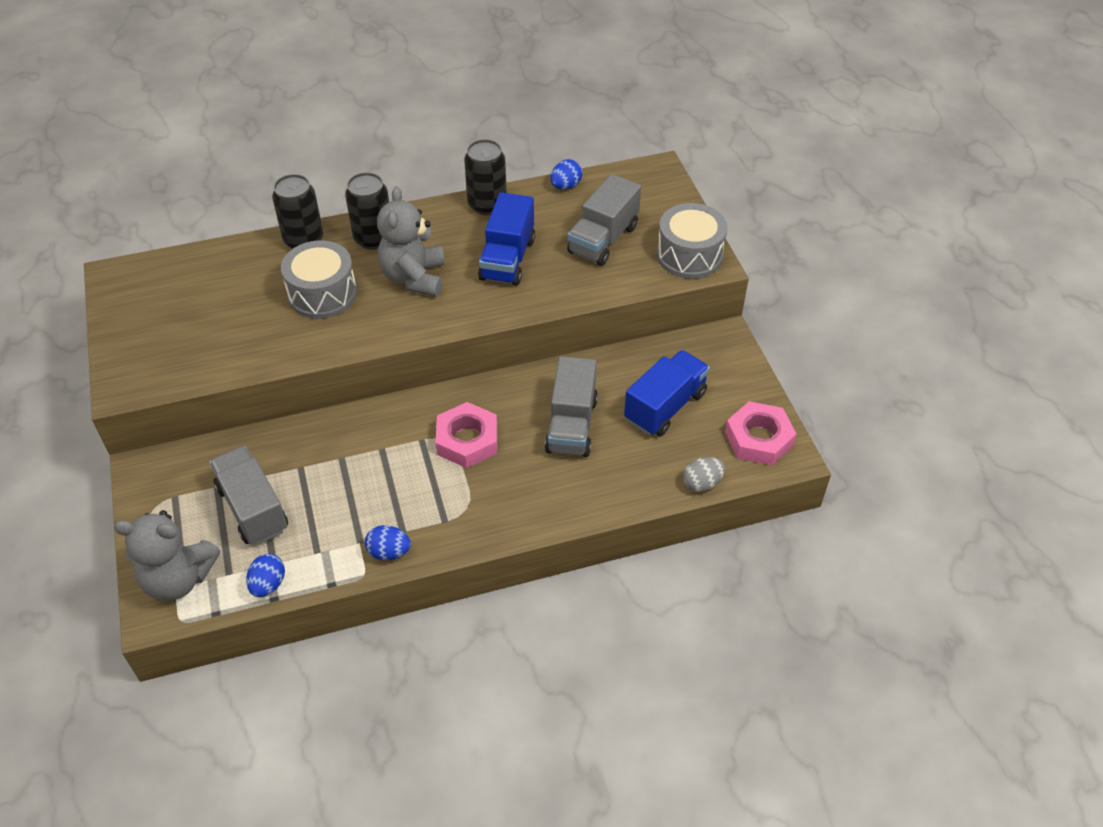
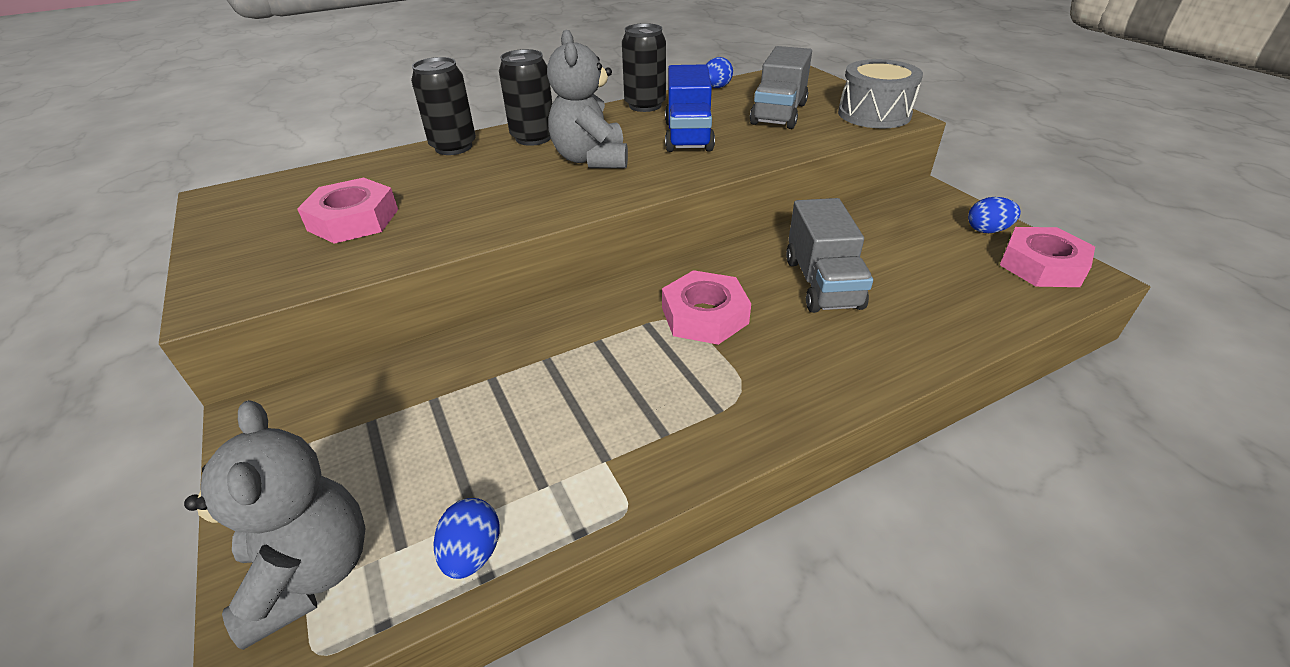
camera: 10 degrees left, 10 degrees down
(178, 579) = (310, 573): grey teddy bear -> grey teddy bear turned 105 degrees counterclockwise
(216, 321) = (353, 220): none -> pink nut
(253, 508) = (430, 441): grey truck -> none
(322, 294) = (486, 182): grey drum -> none
(389, 552) = (655, 466): blue egg -> blue egg (987, 230)
(665, 407) = (915, 252): blue truck -> none
(702, 483) = (1018, 316): grey egg -> none

